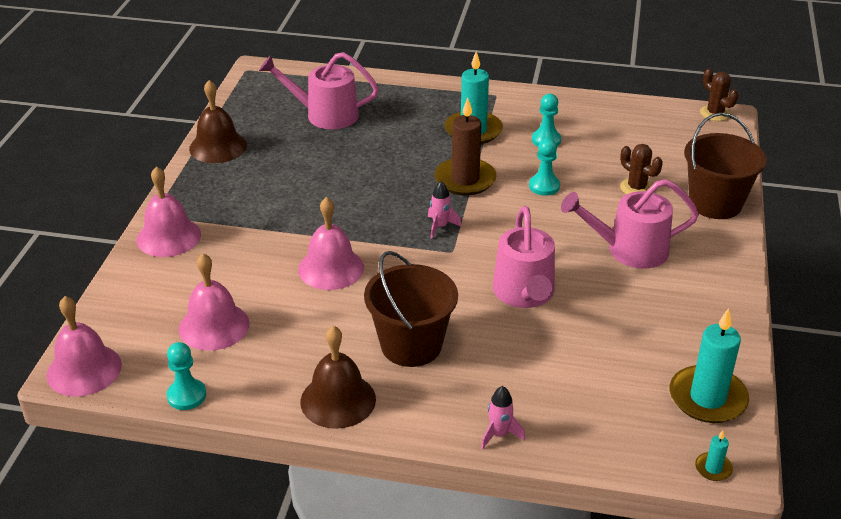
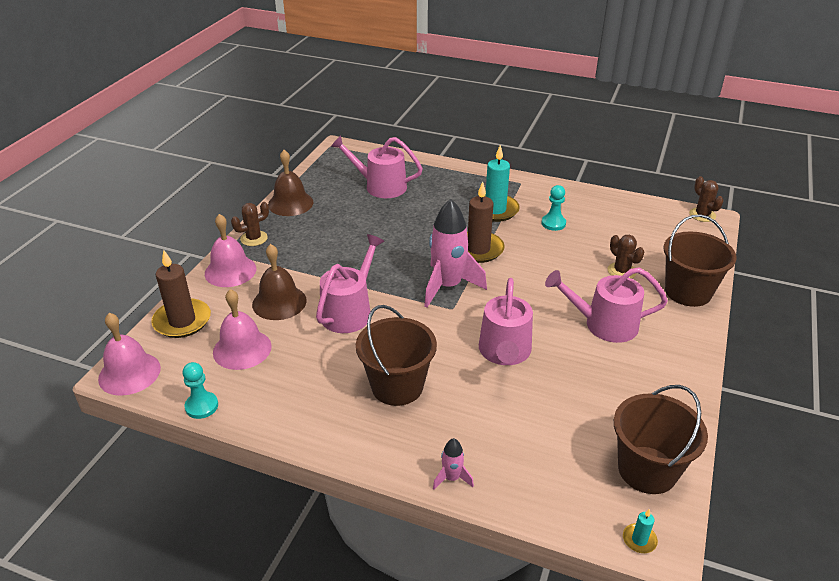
camera: 10 degrees right, 0 degrees up
(128, 302) = (182, 321): none -> brown candle
(185, 194) = (254, 238): none -> brown cactus
(331, 268) = (349, 311): pink bell -> pink watering can
(338, 400) = (323, 427): brown bell -> brown bell (279, 302)
(440, 227) = (448, 286): pink rocket -> pink rocket, size x2.21
(544, 186) = (543, 261): turquoise pawn -> none
(707, 398) = (647, 470): turquoise candle -> brown bucket

